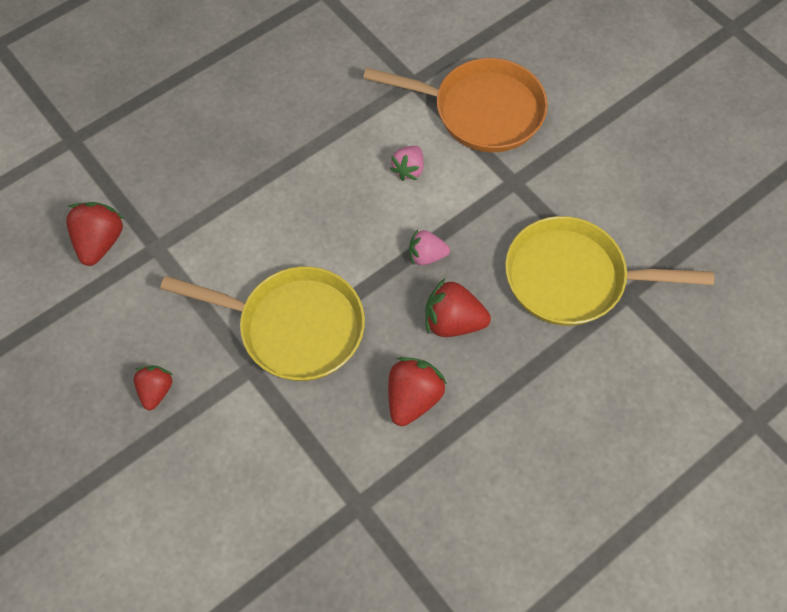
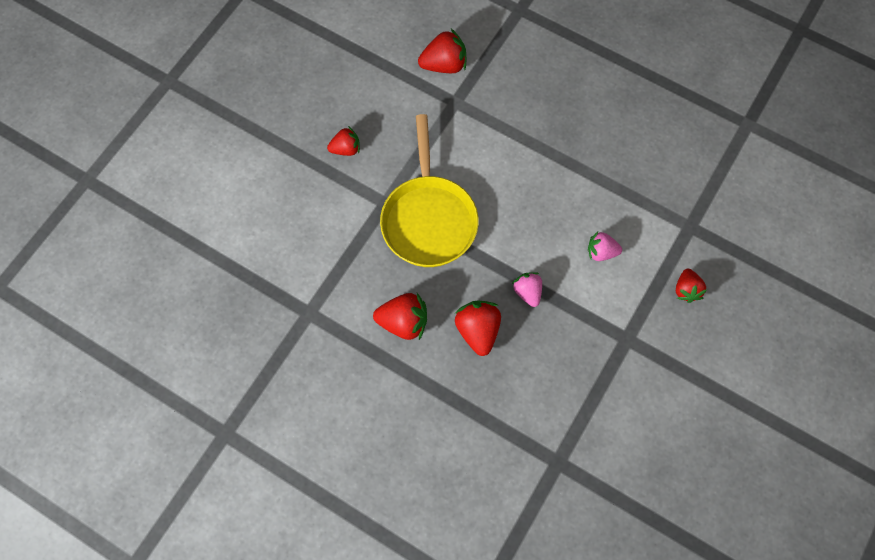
camera: 70 degrees right, 5 degrees up
(481, 111) = (686, 290): orange pan -> red strawberry
(573, 278) = (555, 413): yellow pan -> none

